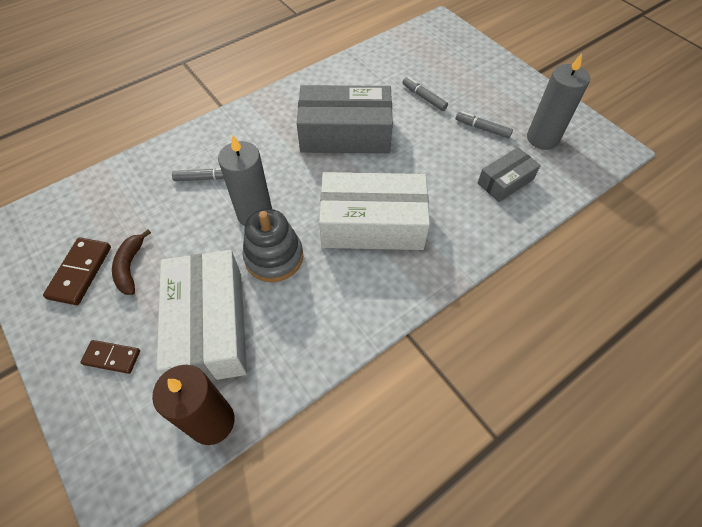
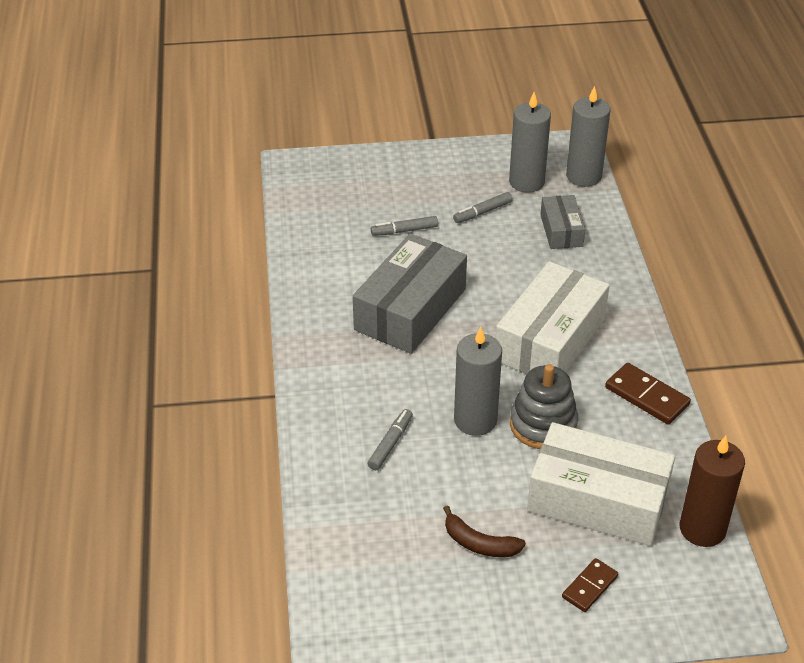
camera: 60 degrees left, 15 degrees down
(80, 272) = (458, 589): brown domino -> brown domino (647, 396)
(586, 169) = (583, 176): none -> grey candle

